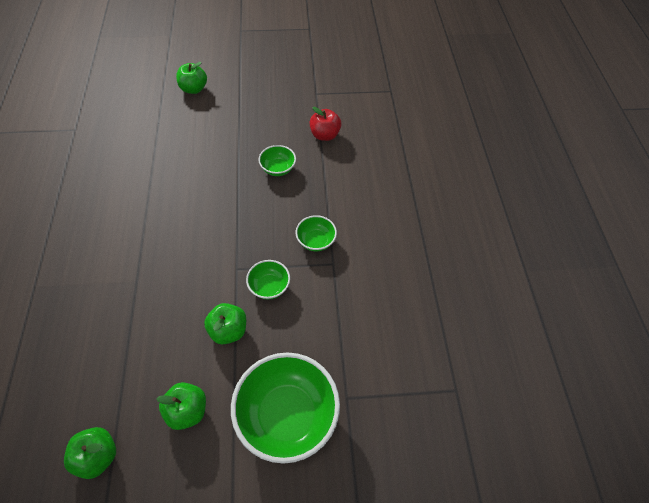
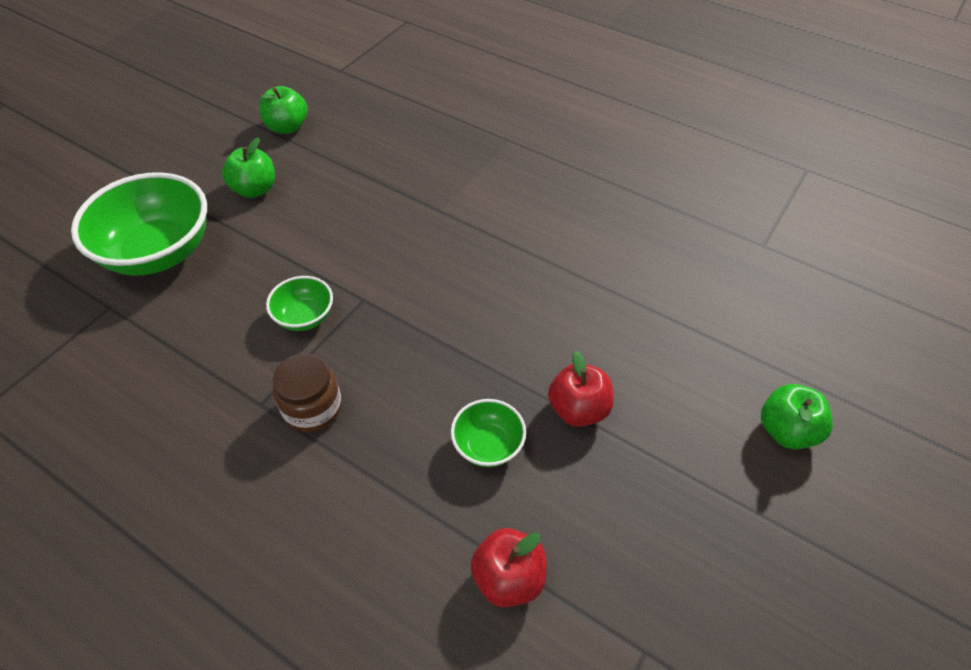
camera: 130 degrees right, 5 degrees down
(228, 330) = (295, 254): green apple -> none
(235, 150) = (578, 409): none -> red apple
(316, 241) = (312, 408): green bowl -> brown jar

